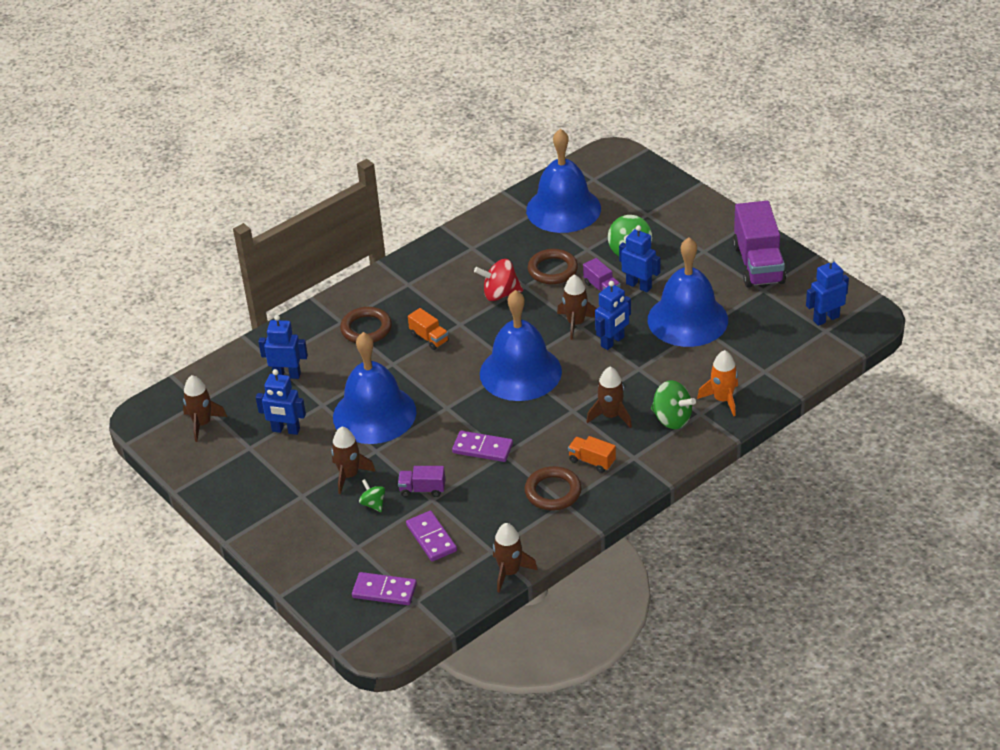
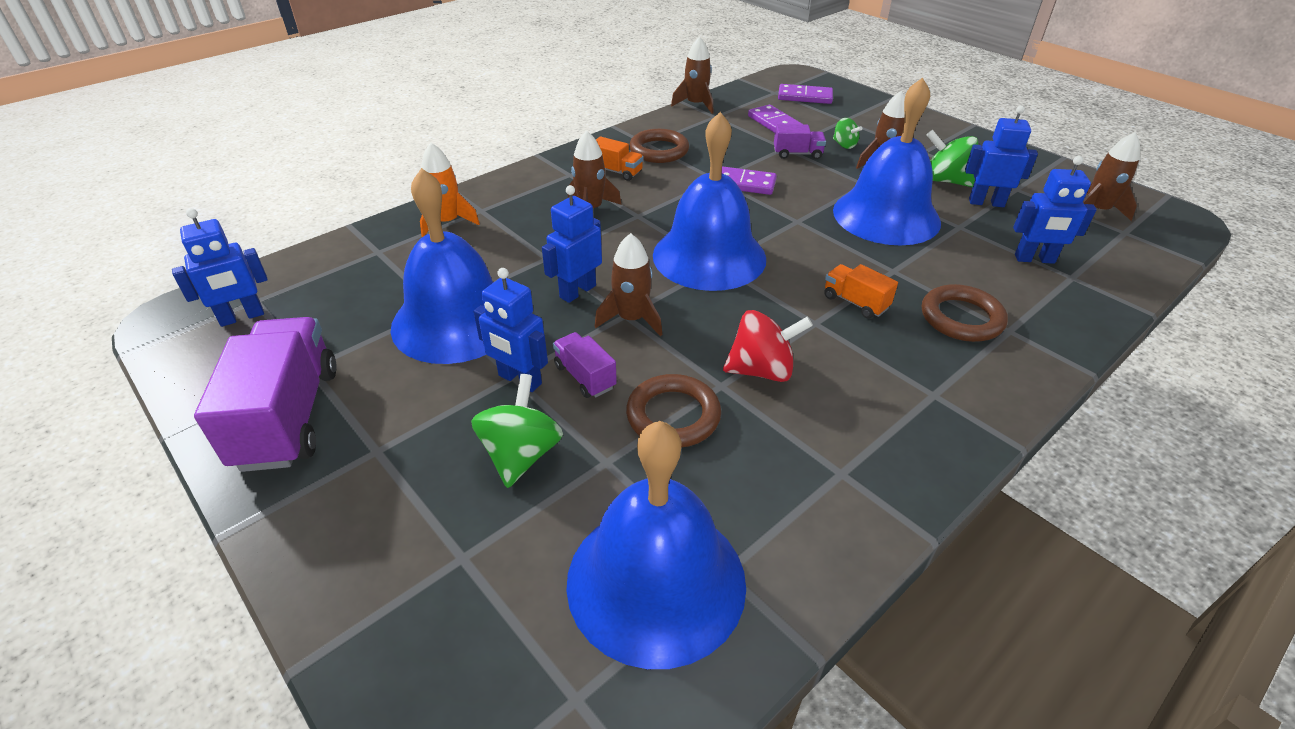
camera: 175 degrees right, 0 degrees up
(672, 419) = (517, 205): green spinning top -> green spinning top (945, 181)

